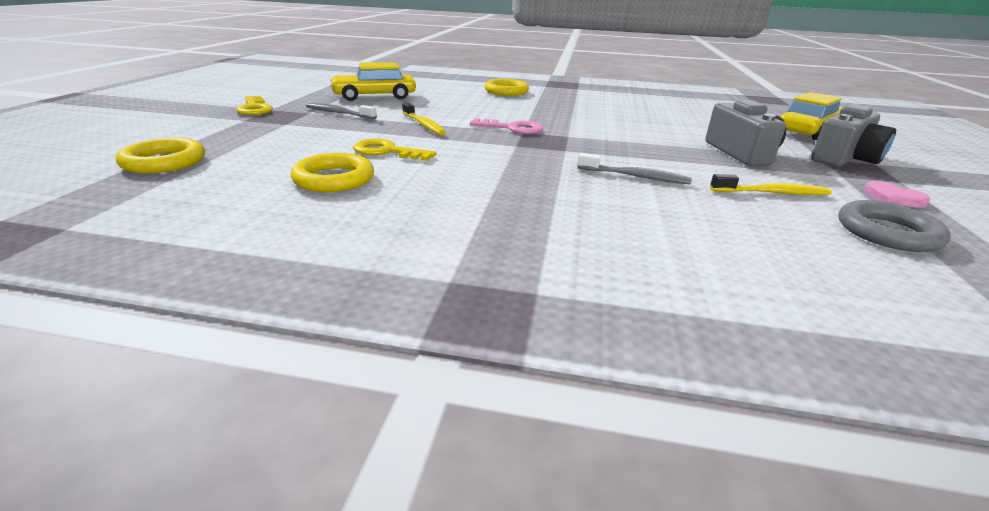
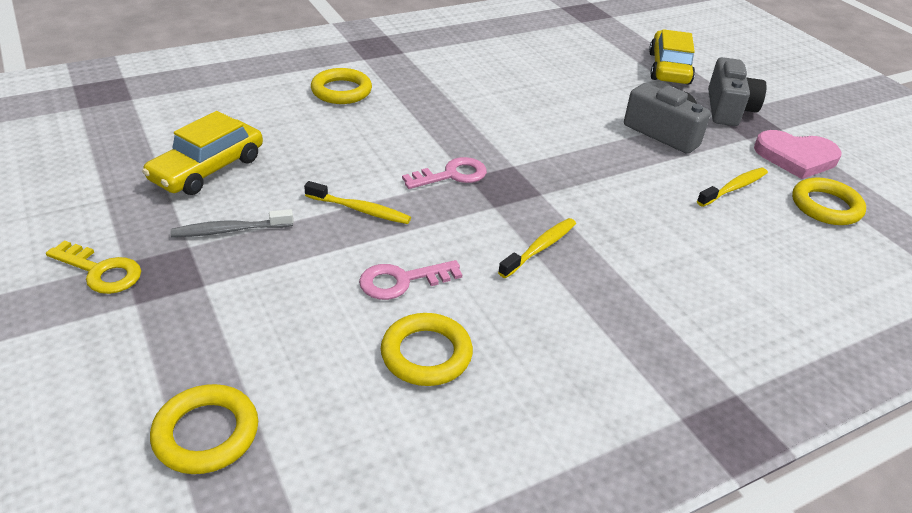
camera: 40 degrees left, 10 degrees up
(387, 151) = (401, 281): yellow key -> pink key
(513, 167) = (540, 248): none -> yellow toothbrush
(635, 176) = (636, 212): grey toothbrush -> none
(887, 232) = (826, 206): grey ring -> yellow ring
(893, 198) = (796, 157): pink heart -> pink heart, size x1.87

